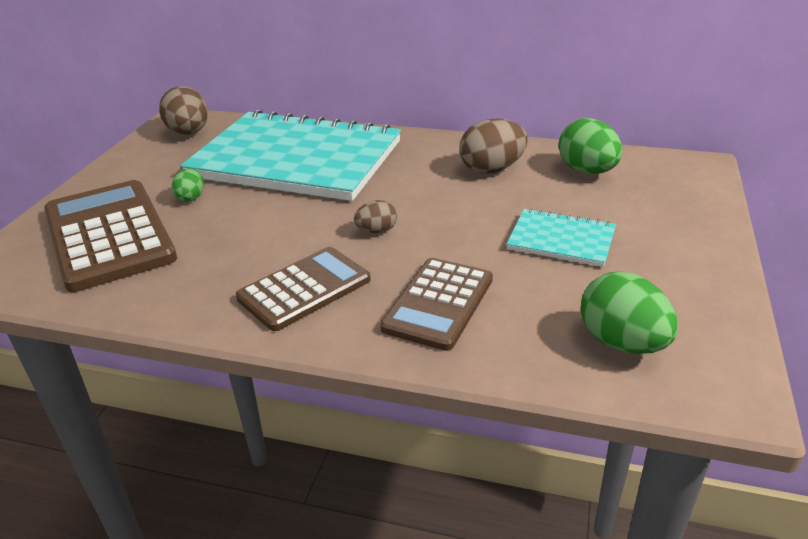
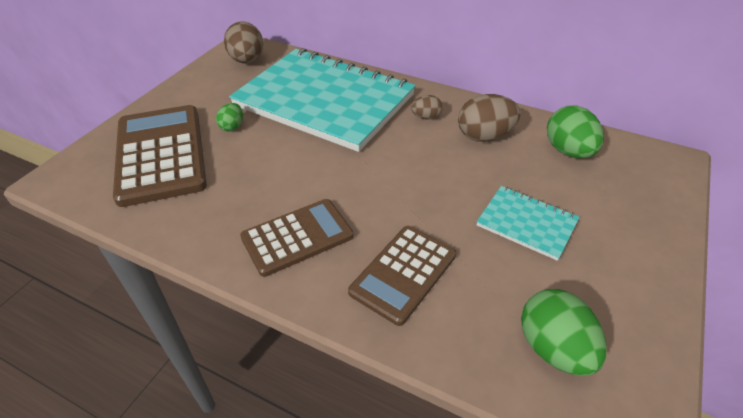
camera: 10 degrees right, 10 degrees up
(376, 231) = (371, 186): brown egg -> brown egg (426, 117)

